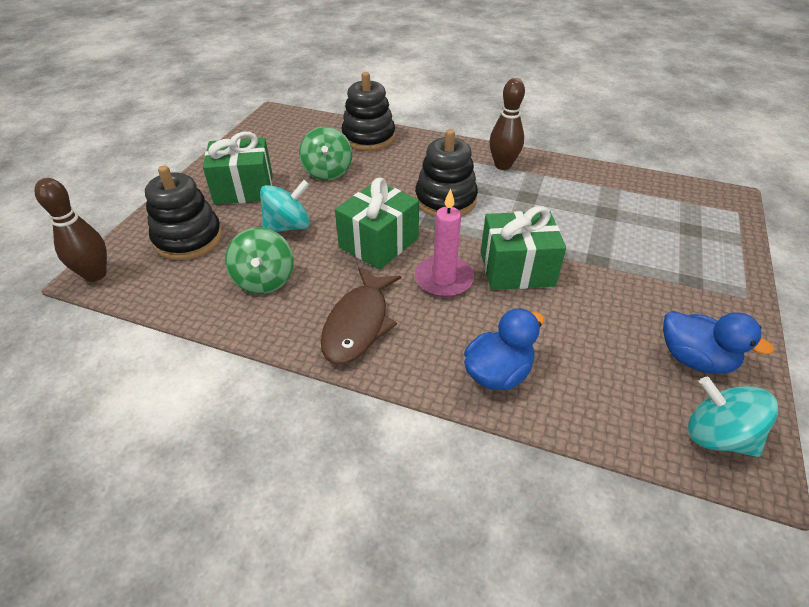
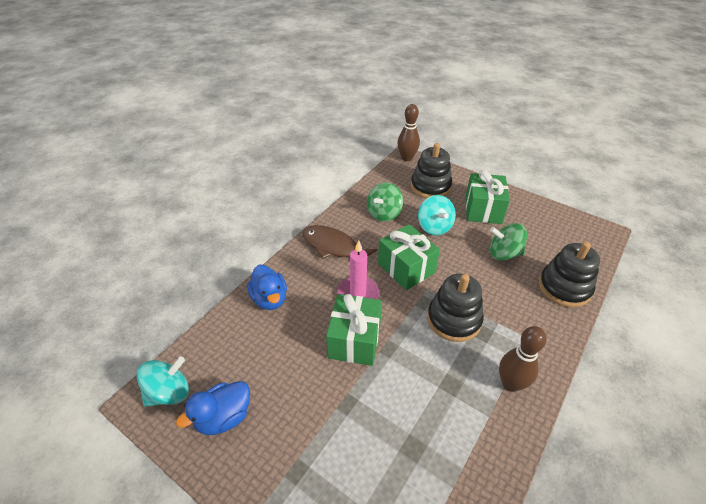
camera: 105 degrees right, 0 degrees up
(264, 280) = (384, 214): green spinning top -> green spinning top turned 60 degrees counterclockwise

